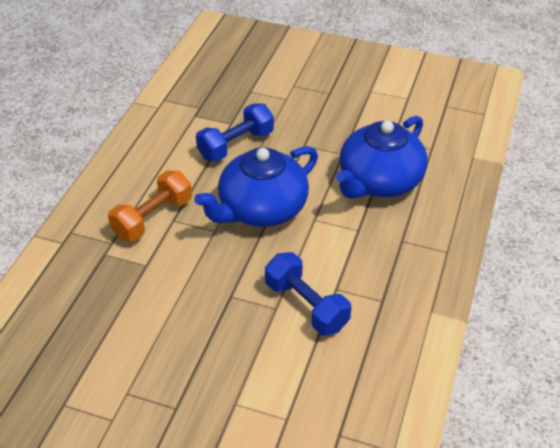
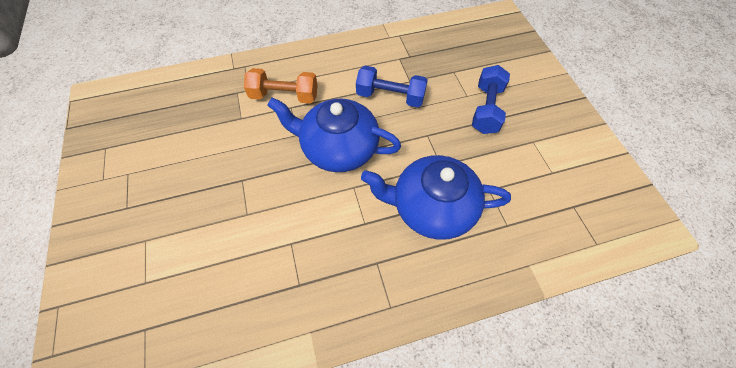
camera: 55 degrees right, 15 degrees up
(306, 305) = (260, 233): blue dumbbell -> blue dumbbell (486, 109)

